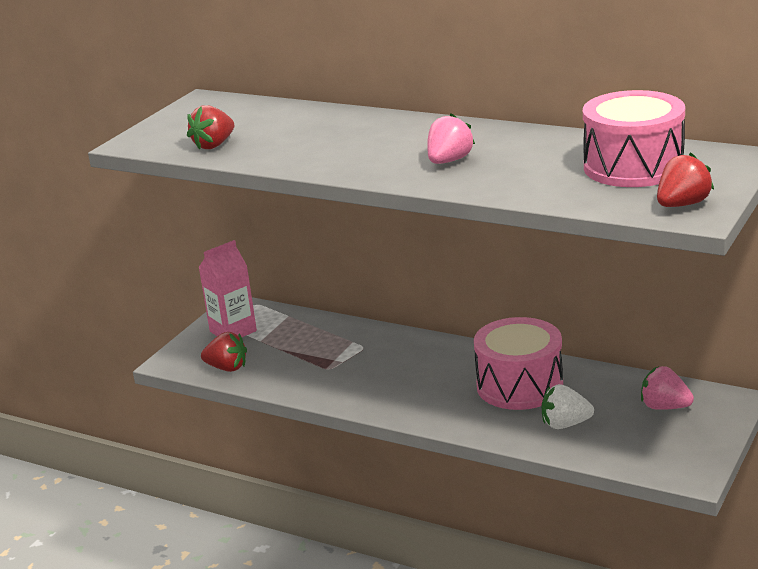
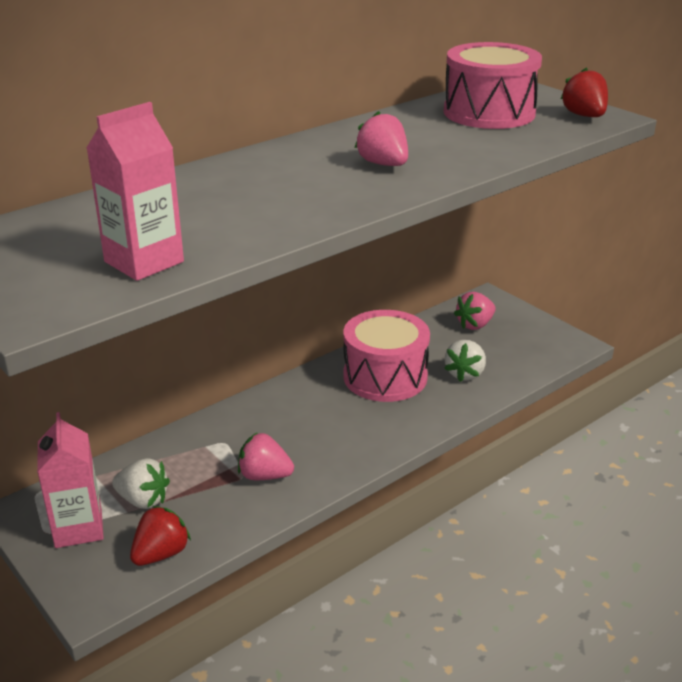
camera: 70 degrees left, 5 degrees up
(214, 145) = (144, 262): red strawberry -> pink carton
(275, 341) = (143, 500): none -> white strawberry
(336, 376) = (264, 475): none -> pink strawberry

